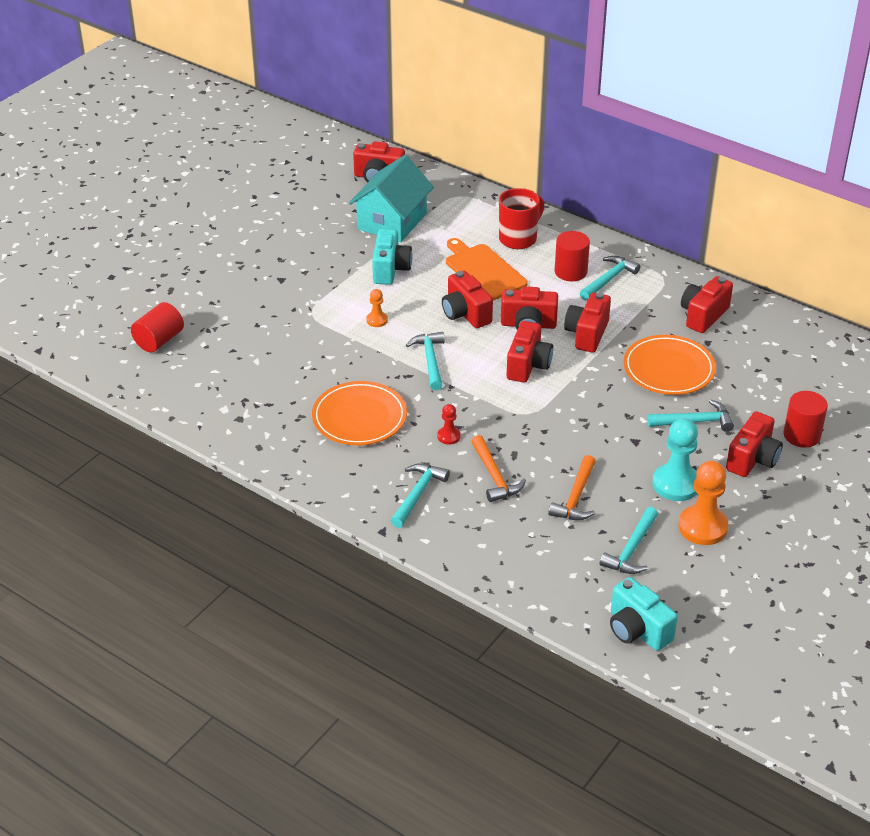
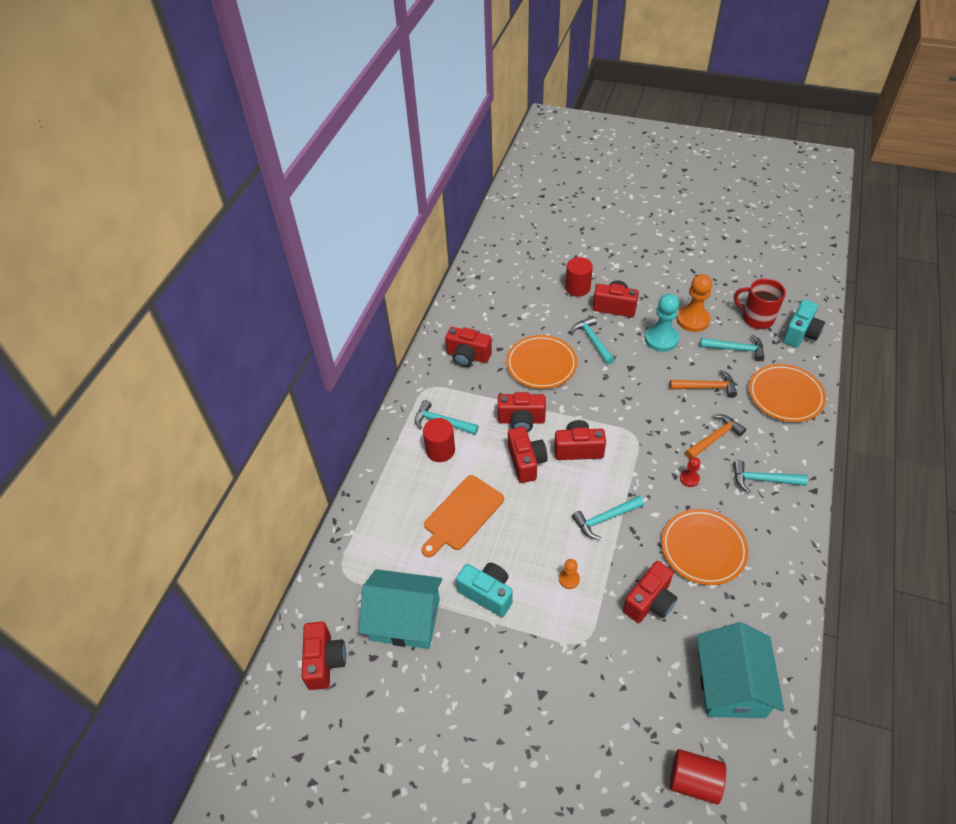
camera: 105 degrees left, 10 degrees up
(218, 388) = (731, 684): none -> turquoise house
(390, 269) = (487, 593): turquoise camera -> turquoise camera turned 45 degrees clockwise
(465, 314) = (530, 511): red camera -> red camera (650, 602)
(518, 238) = (402, 500): red mug -> red mug (756, 318)
(532, 566) = (785, 395): none -> orange plate

